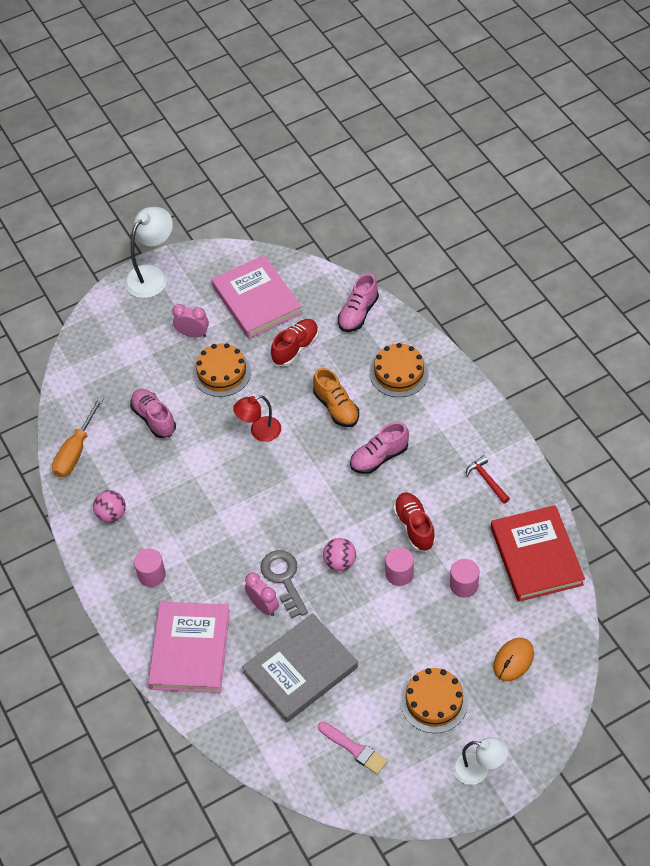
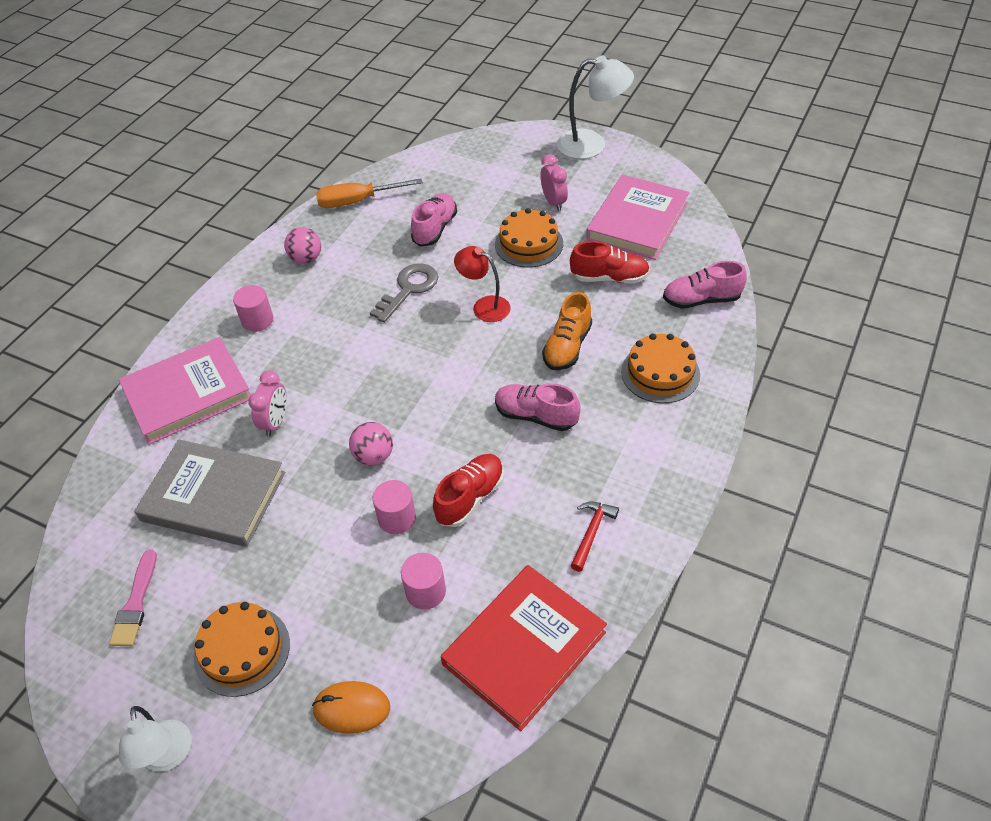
camera: 55 degrees right, 5 degrees down
(283, 578) = (320, 420): grey key -> grey key (409, 289)

